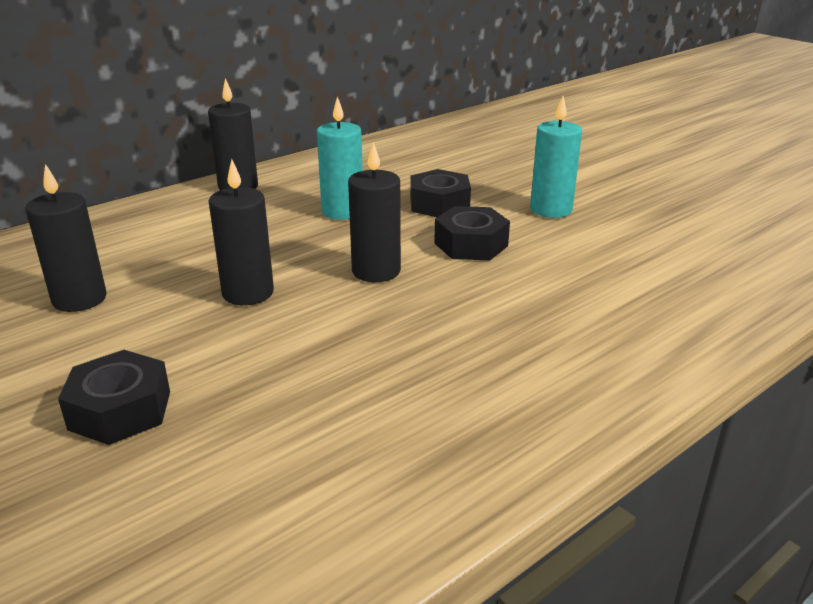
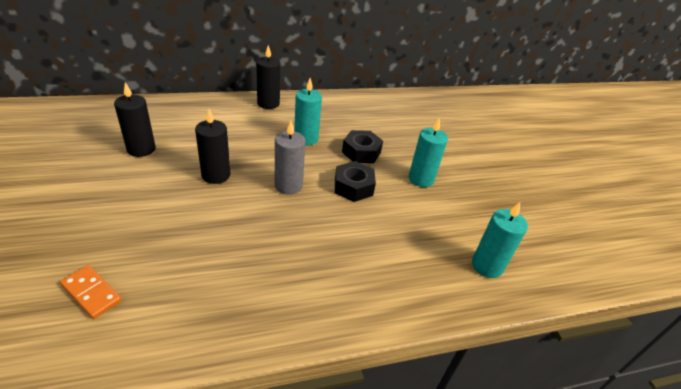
camera: 20 degrees right, 10 degrees up
(120, 410) = (106, 222): black nut -> none
(197, 508) = (92, 293): none -> orange domino
(376, 271) = (288, 185): black candle -> grey candle
(728, 271) = (487, 266): none -> turquoise candle

